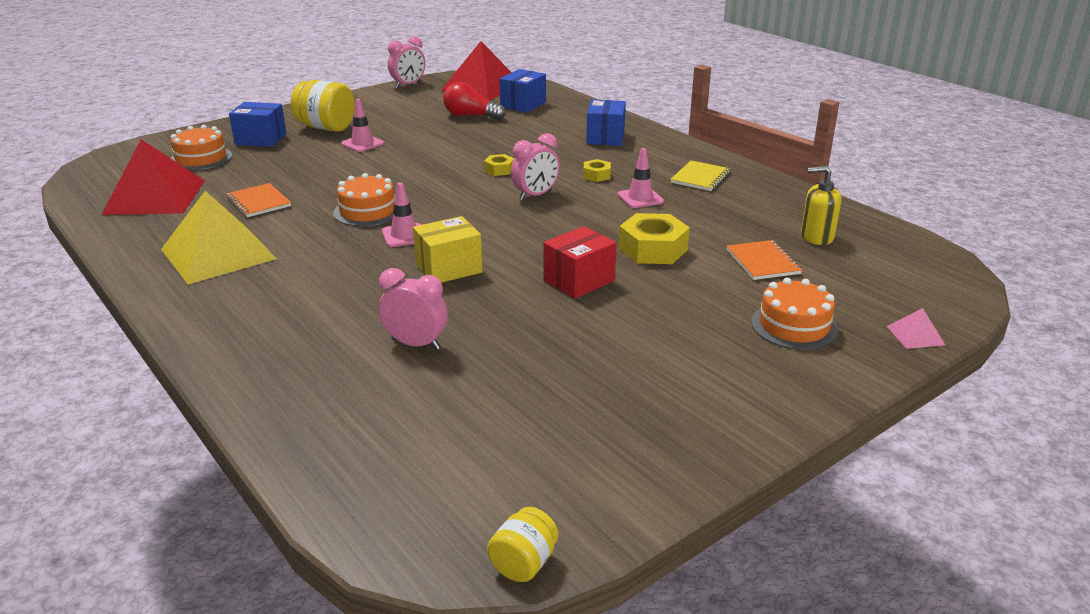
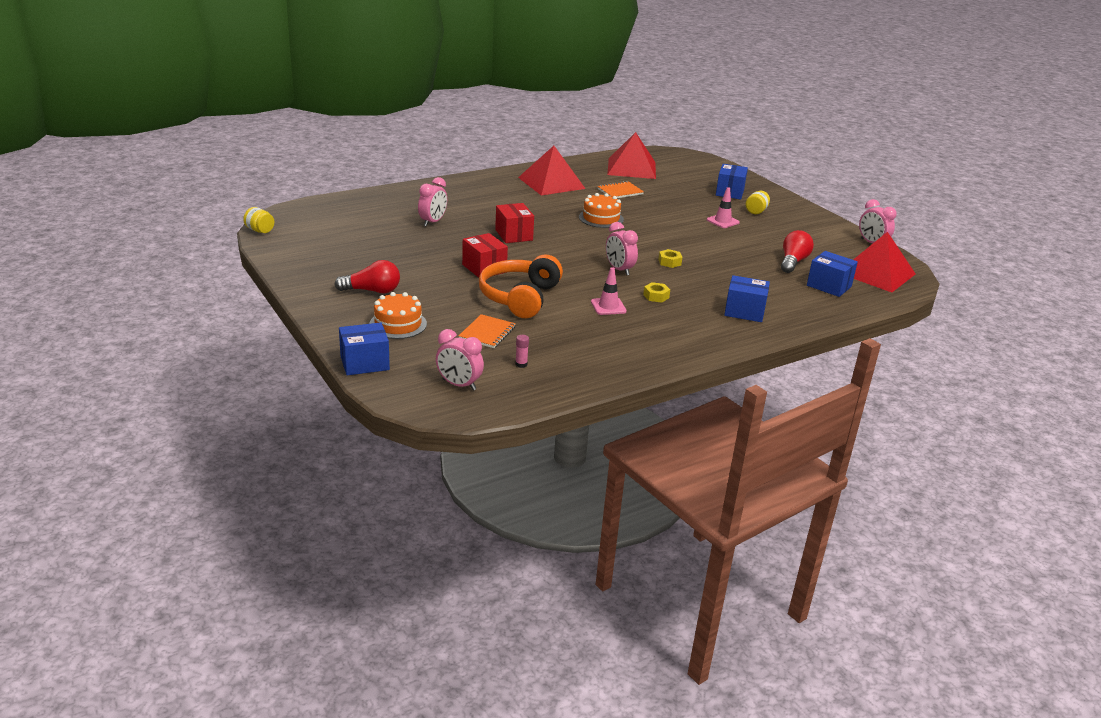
camera: 95 degrees right, 0 degrees up
(201, 158) = (693, 177): orange cake -> none
(218, 254) = (551, 183): yellow pyramid -> red pyramid
(326, 127) = (756, 211): yellow jar -> yellow jar, size x0.55
(404, 235) = (562, 226): pink traffic cone -> none
(449, 268) = (514, 235): yellow box -> red box
(653, 249) = (520, 297): yellow nut -> orange headphones
(700, 178) = (648, 338): yellow notebook -> none
(711, 363) = (372, 291): none -> red light bulb
(763, 262) = (487, 333): orange notebook -> orange notebook turned 60 degrees counterclockwise
(816, 237) = (521, 364): yellow soap dispenser -> pink glue stick
(896, 267) = (459, 385): none -> pink clock
(915, 335) = (364, 363): pink pyramid -> blue box

